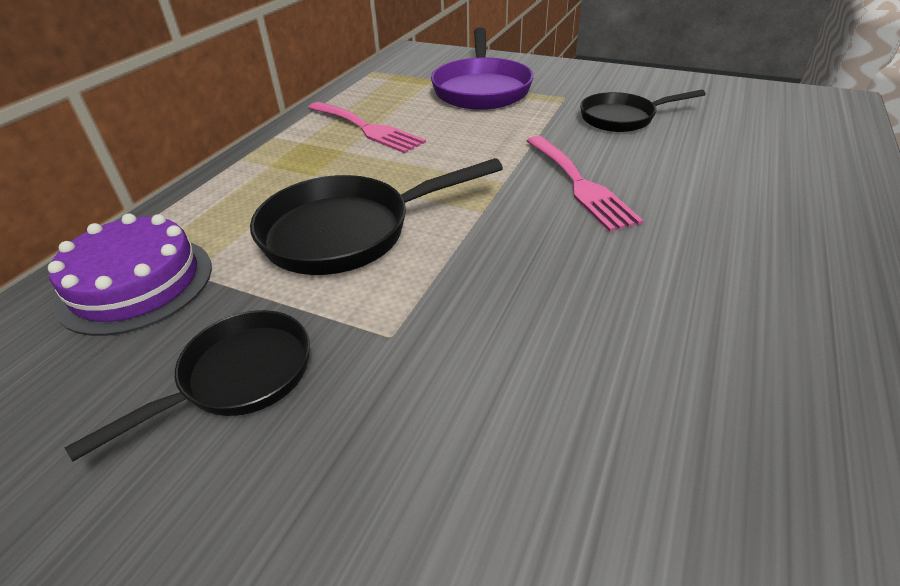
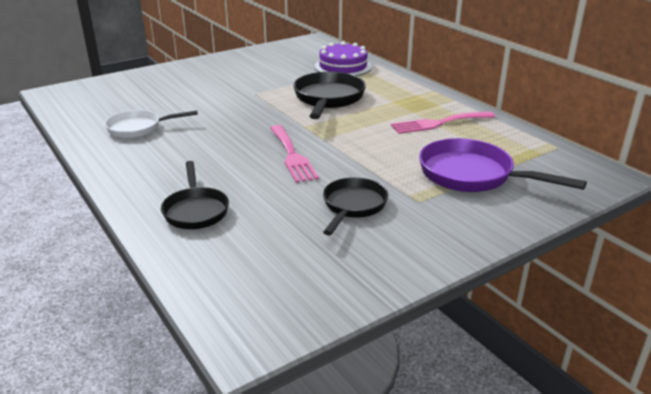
camera: 120 degrees right, 10 degrees down
(238, 377) = (270, 74): black pan -> black pan (195, 210)
(580, 184) = (292, 156): pink fork -> pink fork turned 120 degrees counterclockwise
(747, 410) = (139, 128): none -> white pan

